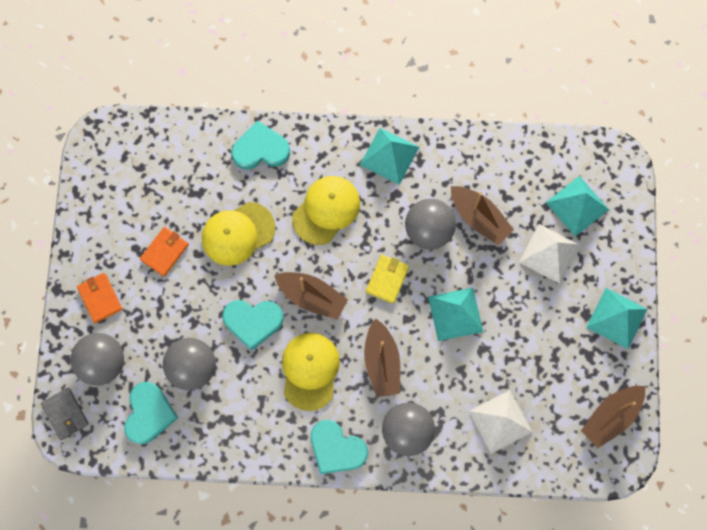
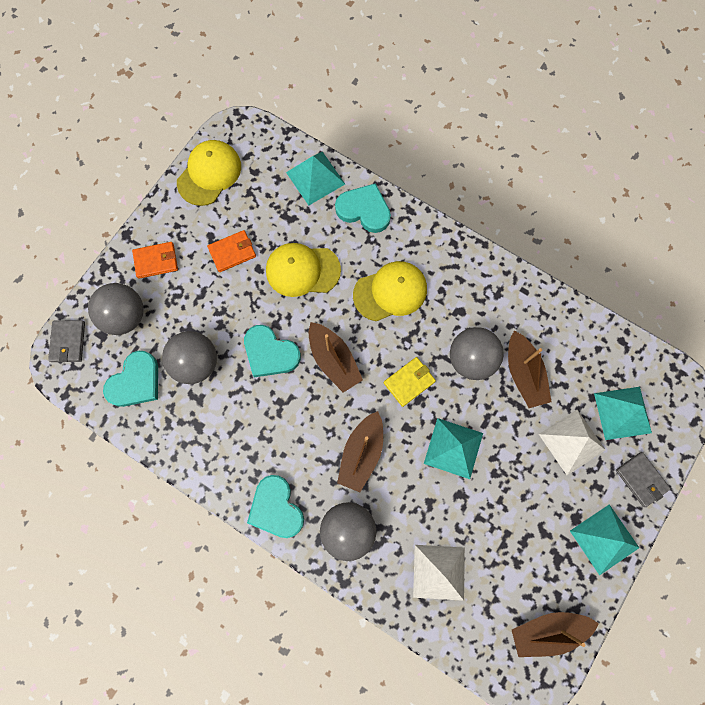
camera: 30 degrees right, 0 degrees up
(100, 298) = (156, 261): orange wallet -> orange wallet turned 75 degrees clockwise
(310, 371) = (294, 424): yellow cap -> yellow cap (209, 174)
(389, 155) = (473, 275): turquoise pyramid -> turquoise pyramid (315, 178)
(620, 253) = (641, 479): none -> grey wallet

